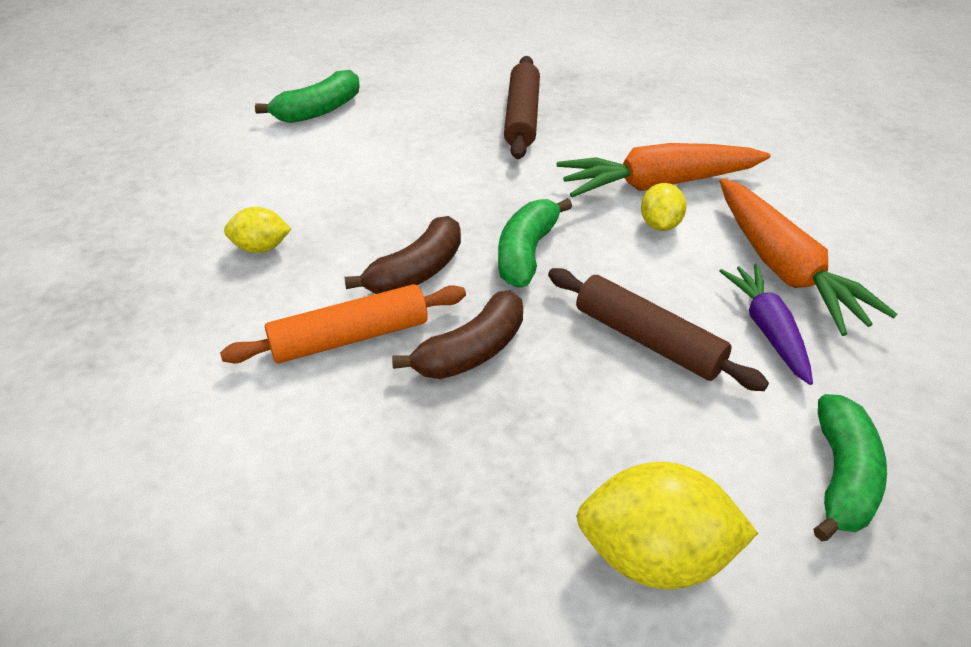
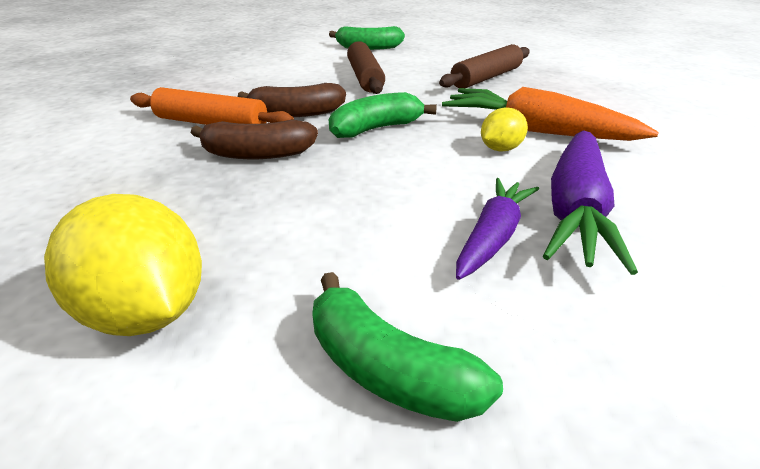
camera: 40 degrees right, 10 degrees down
(261, 247) = (243, 80): yellow lemon -> none
(648, 340) = (379, 198): brown rolling pin -> brown rolling pin (365, 77)
(785, 269) = (576, 210): orange carrot -> purple carrot
(841, 477) = (388, 370): green banana -> green banana turned 75 degrees clockwise

